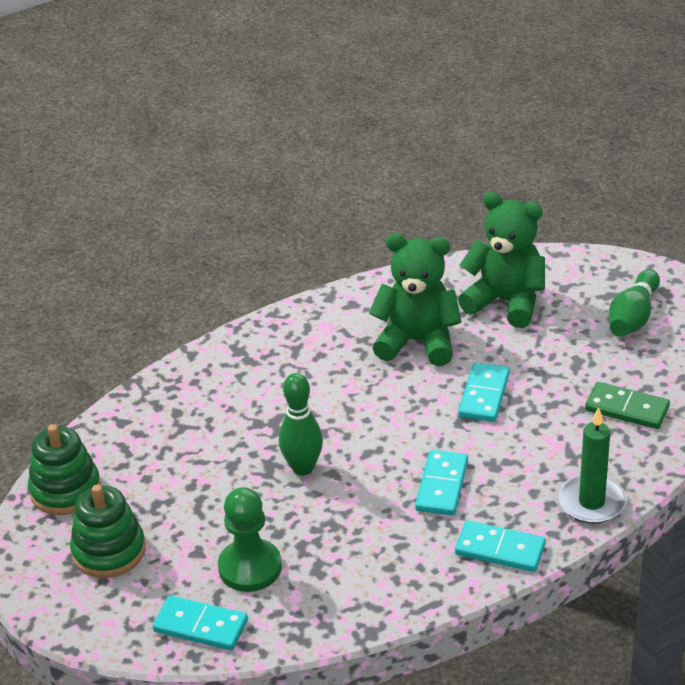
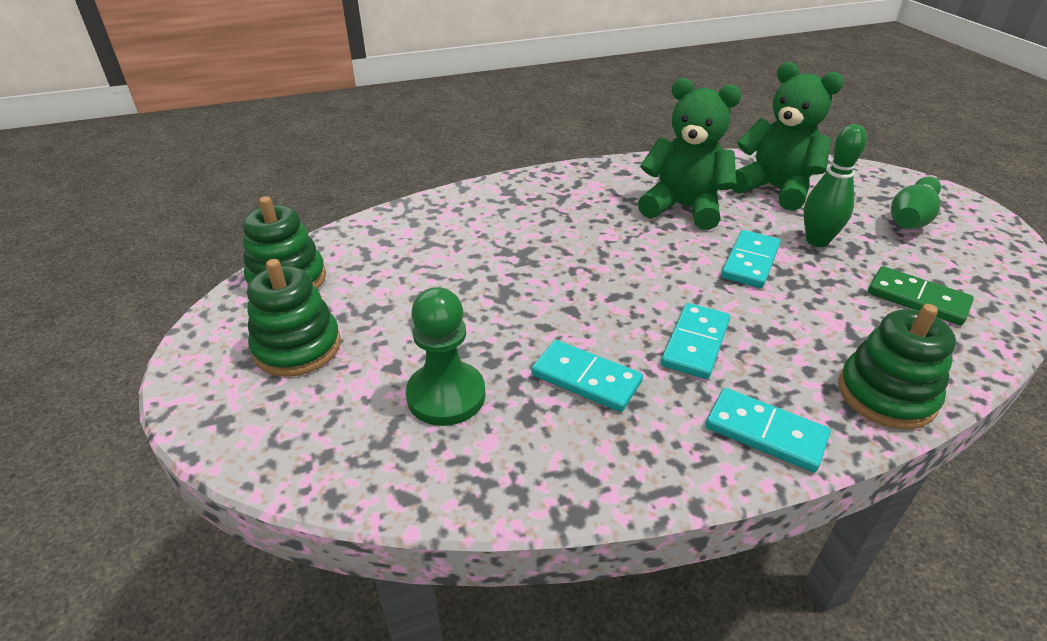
camera: 10 degrees right, 0 degrees up
(201, 626) = (358, 458): turquoise domino -> turquoise domino (586, 378)
(303, 468) = (540, 299): green bowling pin -> green bowling pin (817, 241)
(591, 502) = (886, 395): green candle -> green stacking toy

